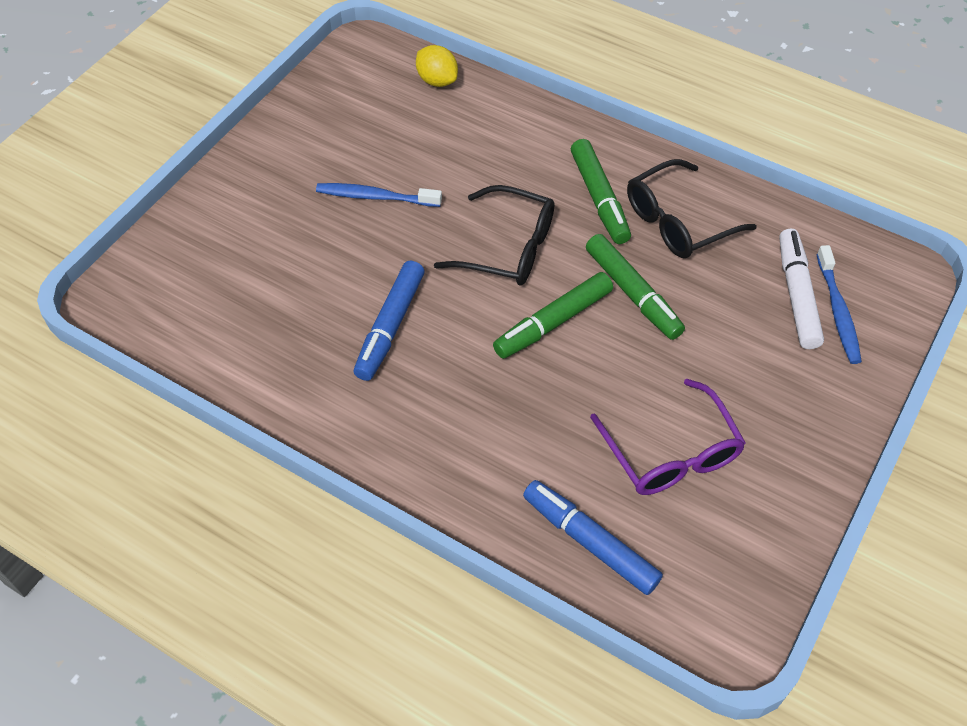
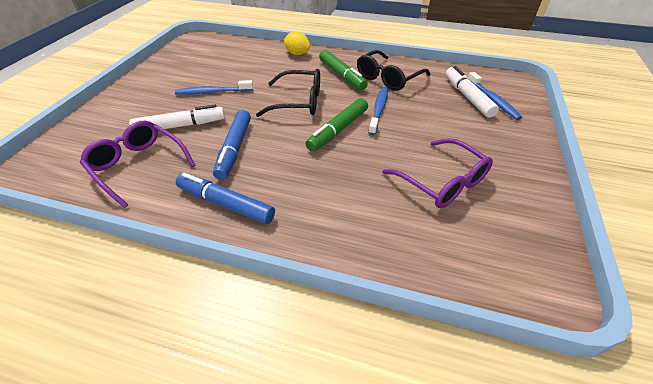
camera: 15 degrees left, 10 degrees down
(254, 329) = (138, 166): none -> purple glasses
(318, 263) = (180, 126): none -> white marker
(437, 80) = (238, 45): yellow lemon -> yellow lemon (297, 54)
(589, 542) = (416, 247): blue marker -> blue marker (225, 204)
(632, 293) = (378, 110): green marker -> blue toothbrush

